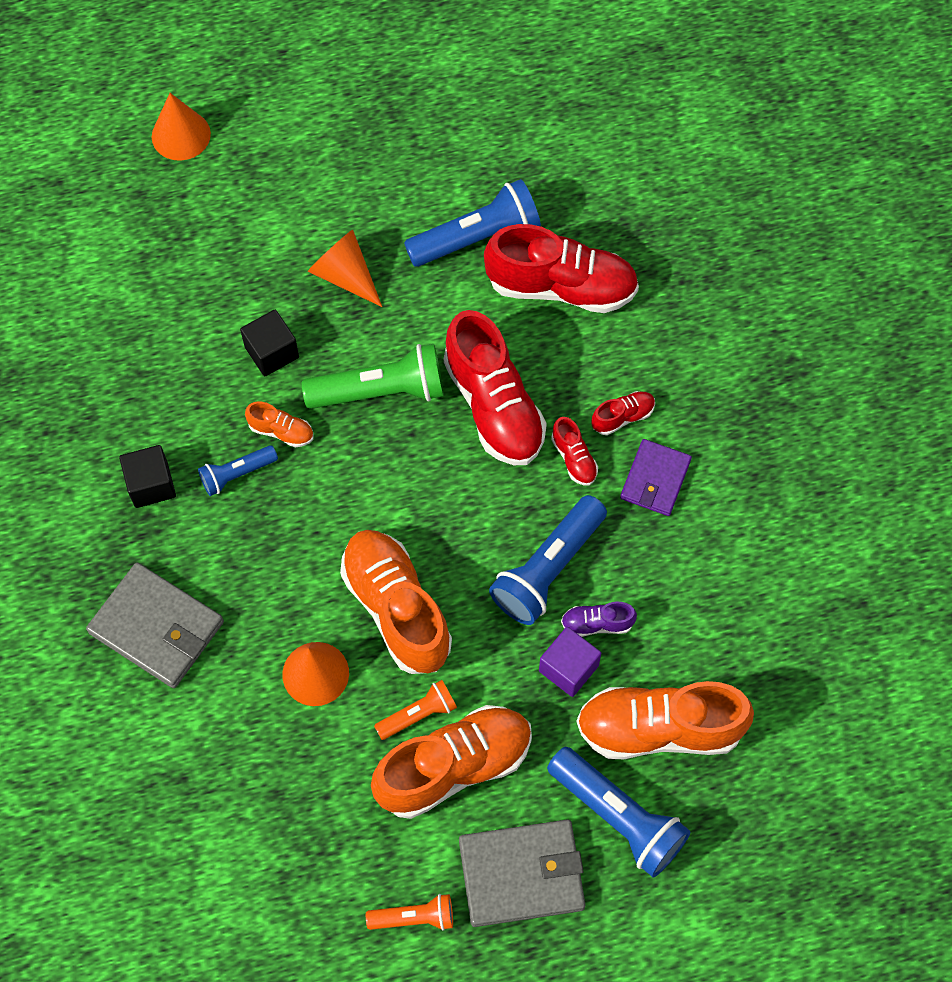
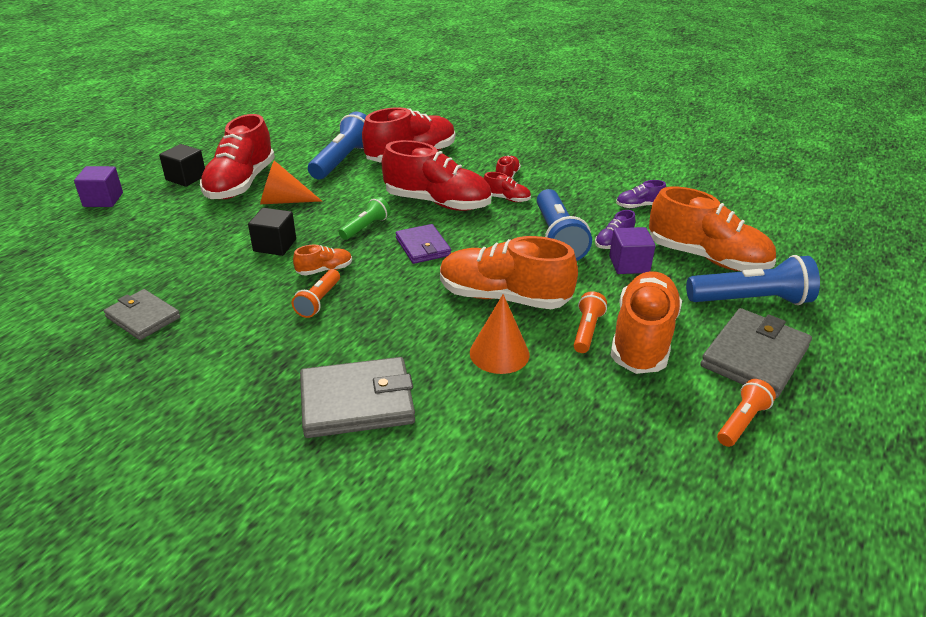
camera: 45 degrees left, 30 degrees down
(85, 376) = (143, 317): none -> grey wallet
(151, 484) = (260, 338): black cube -> black cube (186, 178)
(181, 135) = (103, 200): orange cone -> purple cube
(237, 474) = (318, 301): blue flashlight -> orange flashlight
(331, 204) = (241, 183): none -> red shoe
(380, 391) = (366, 227): green flashlight -> green flashlight, size x0.56
(655, 479) = (555, 186): purple wallet -> purple wallet (423, 247)
(659, 728) = (706, 258): orange shoe -> orange shoe turned 105 degrees counterclockwise
(703, 591) = (639, 206): none -> purple shoe

